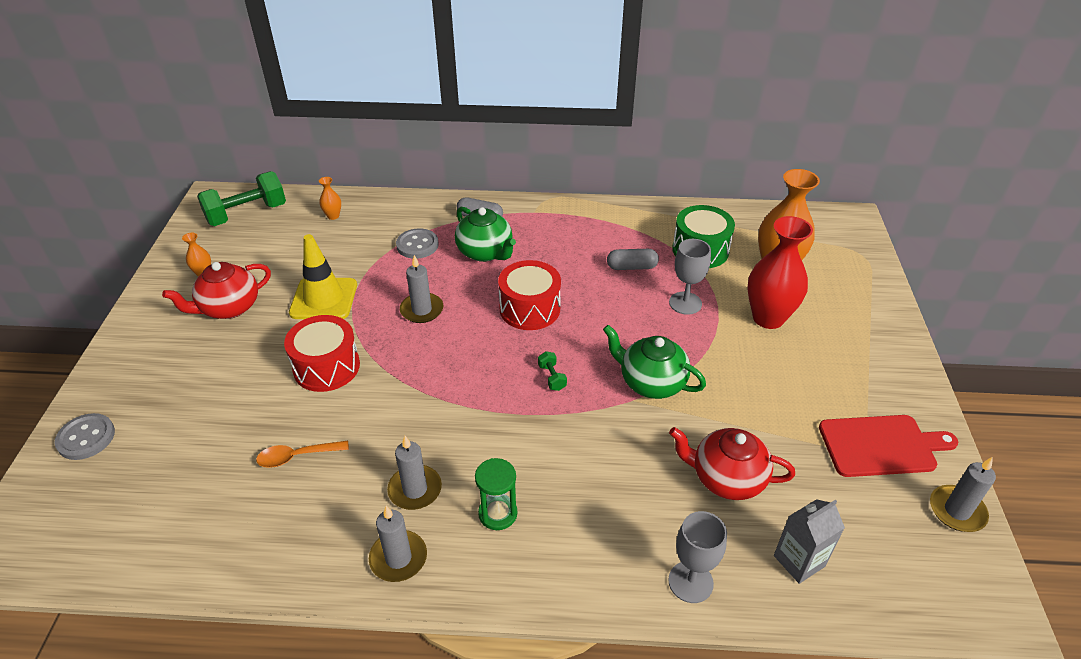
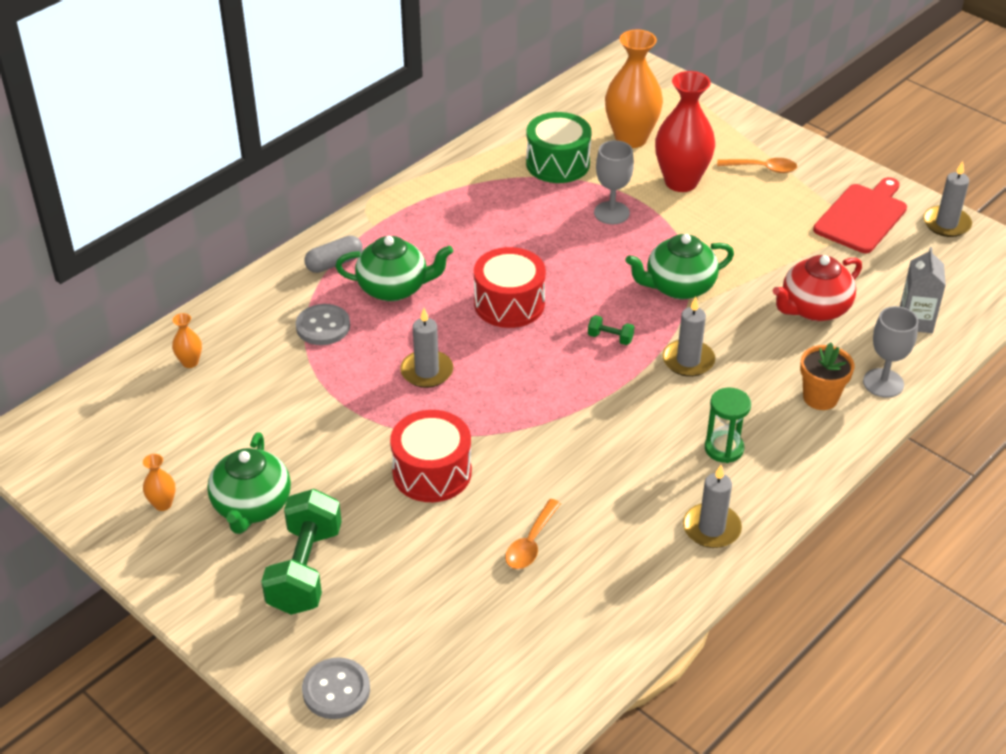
camera: 50 degrees left, 0 degrees up
(229, 308) = (252, 506): red teapot -> green teapot
(247, 214) = (92, 427): green dumbbell -> green dumbbell (305, 570)
(324, 299) = (326, 430): yellow traffic cone -> none
(415, 489) = (649, 484): grey candle -> grey candle (688, 360)
(623, 545) = (820, 397): none -> orange flower pot
(631, 267) = (529, 214): grey capsule -> none
(848, 352) = (762, 168): none -> orange spoon

